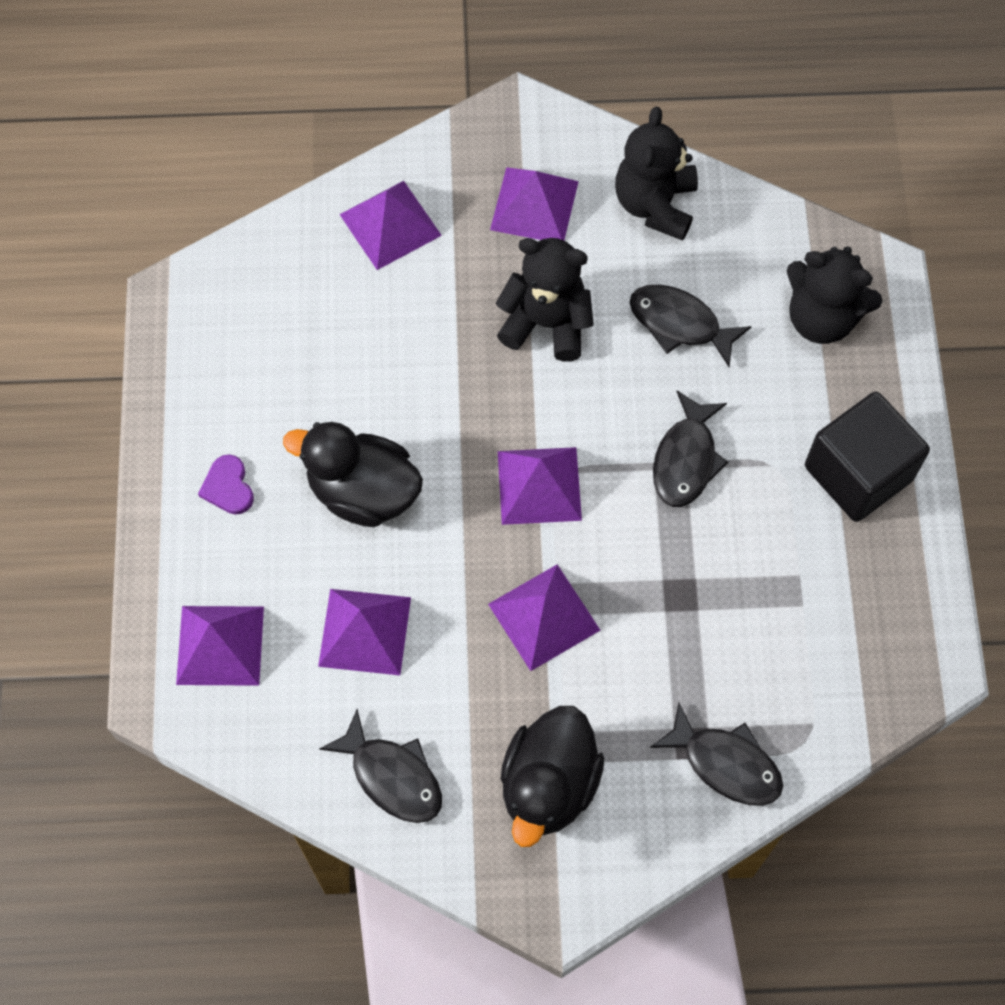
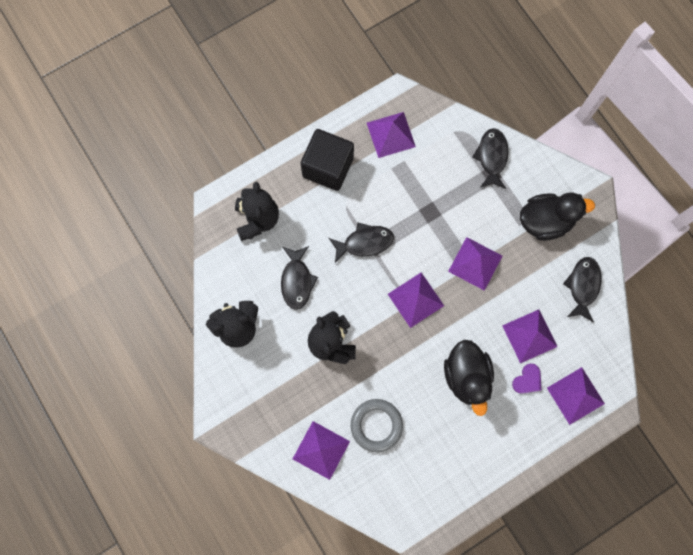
camera: 120 degrees left, 10 degrees up
(228, 487) = (502, 441): purple heart -> purple heart (527, 380)
(375, 318) = (376, 425): none -> grey ring
(534, 205) = (270, 385): purple pyramid -> purple pyramid (391, 134)

